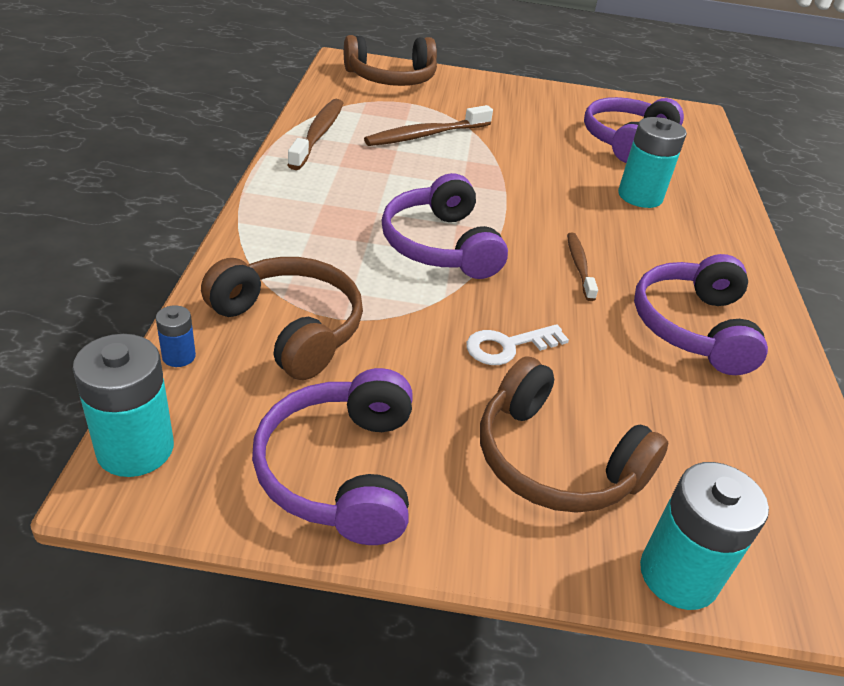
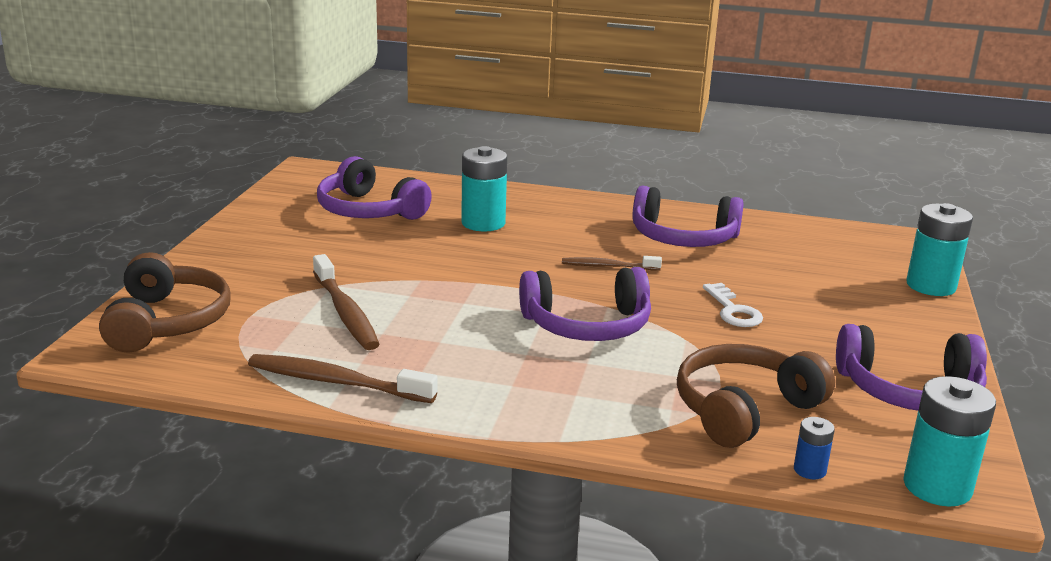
camera: 80 degrees left, 15 degrees down
(555, 460) = (854, 309): brown headphones -> none

